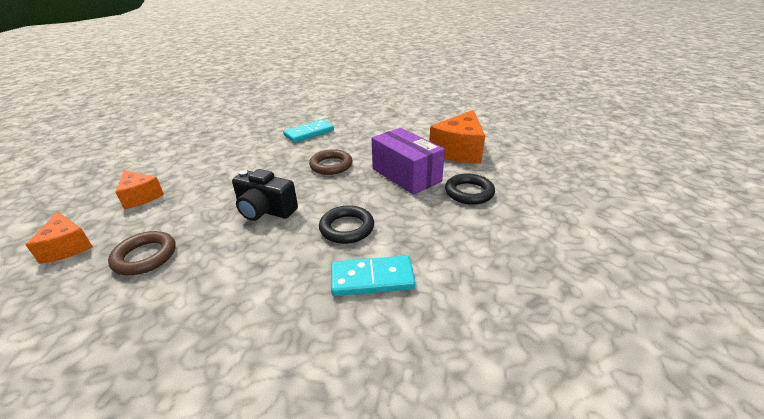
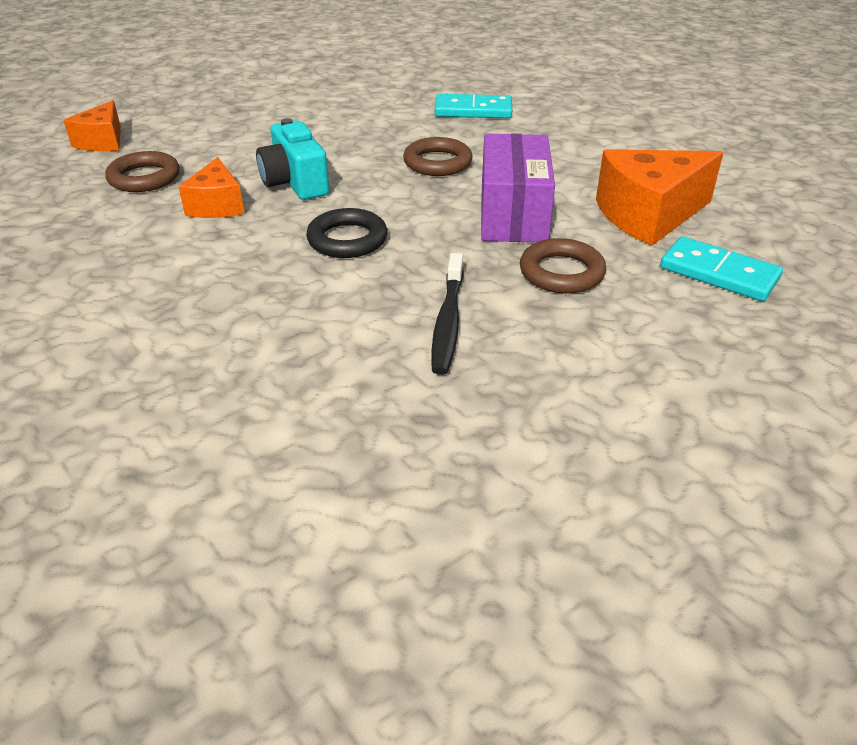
camera: 40 degrees right, 5 degrees up
(140, 197) = (206, 118): orange cheese -> orange cheese (217, 205)
(265, 210) = (295, 182): black camera -> turquoise camera
(372, 279) = (297, 299): turquoise domino -> turquoise domino (718, 273)
(464, 244) = (448, 322): none -> black toothbrush
(469, 192) = (561, 272): black ring -> brown ring

